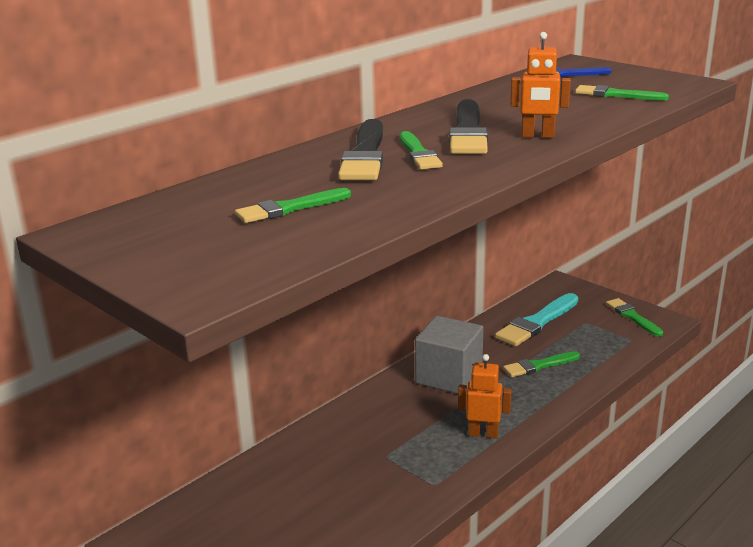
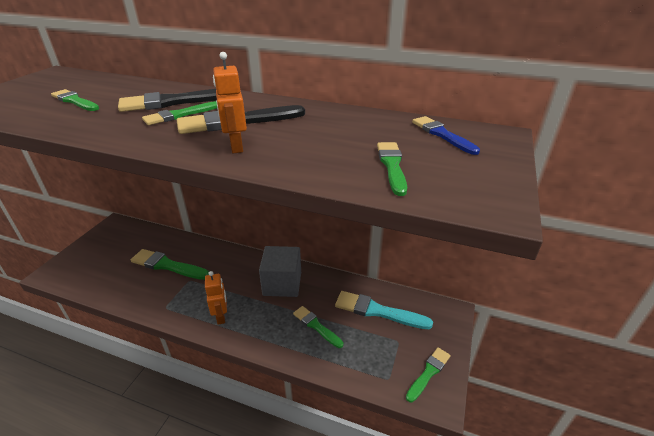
camera: 65 degrees right, 10 degrees up
(332, 476) = (167, 265): none -> green brush

